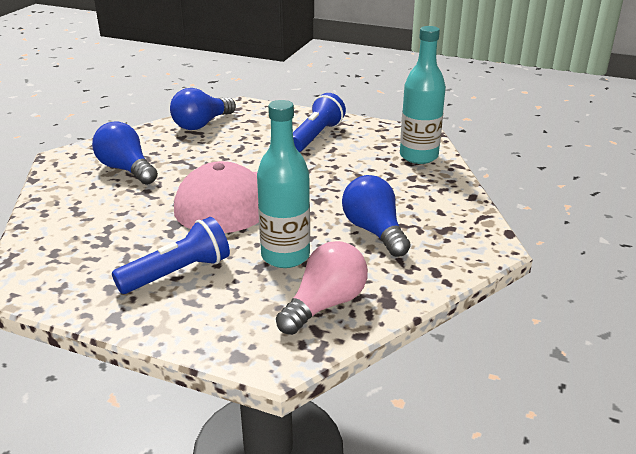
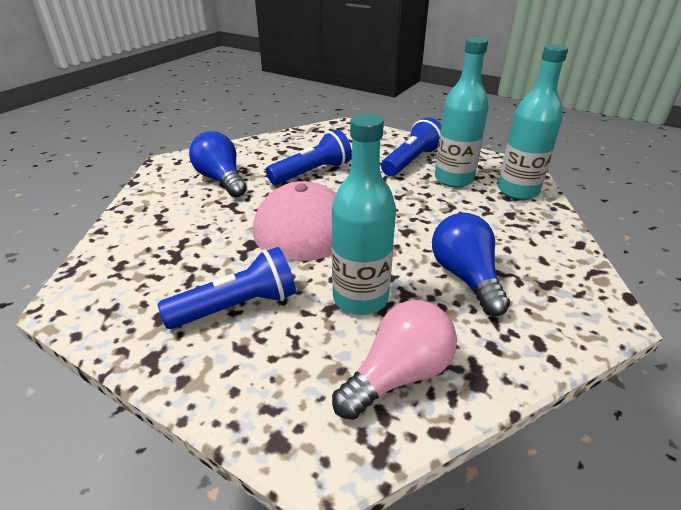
camera: 10 degrees right, 5 degrees up
(201, 124) = (303, 141): blue light bulb -> none
(218, 155) = (312, 172): none -> blue flashlight
(358, 150) = (453, 179): none -> turquoise bottle

